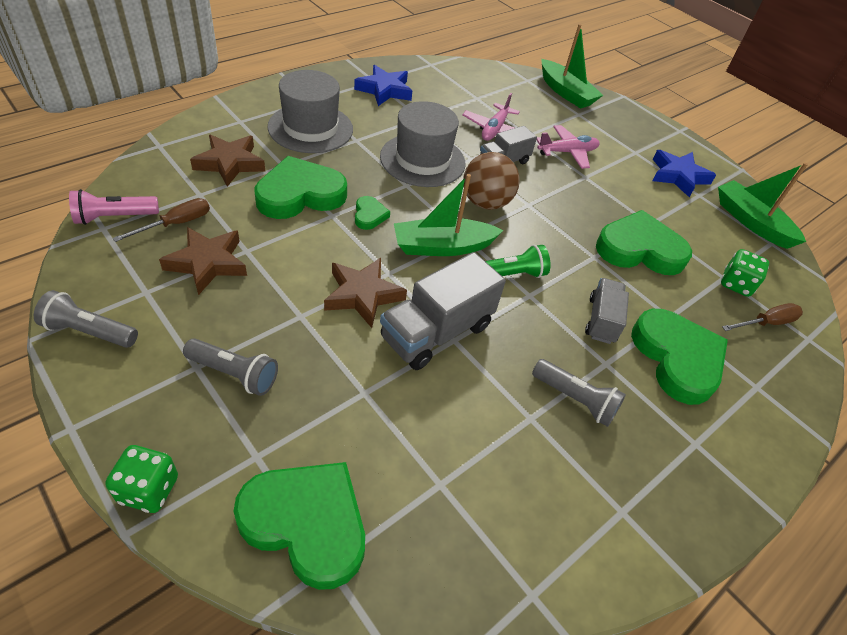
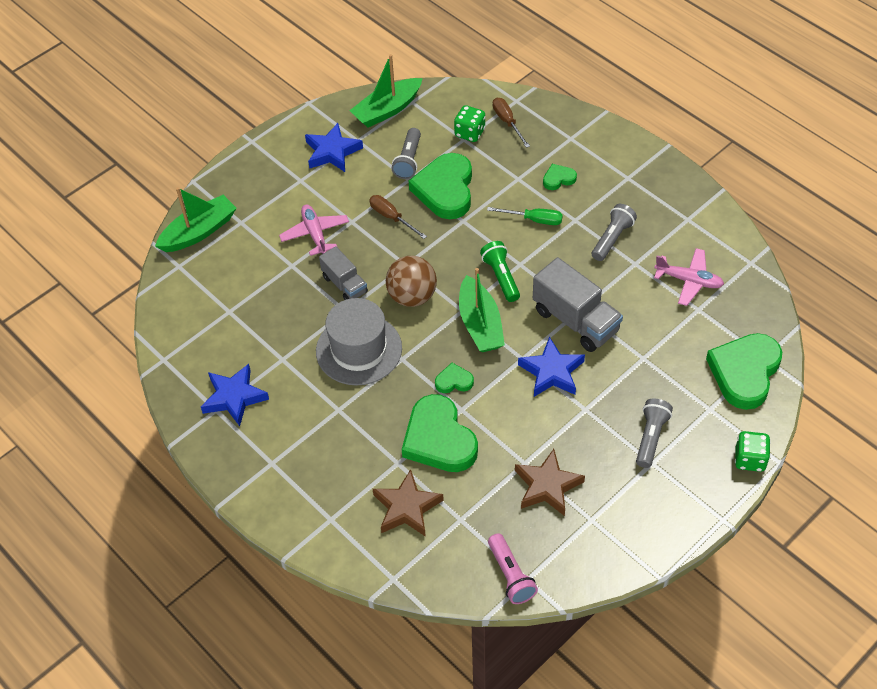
camera: 85 degrees left, 5 degrees up
(89, 332) = (641, 541): grey flashlight -> grey flashlight (408, 160)
(176, 224) = (506, 524): brown screwdriver -> brown screwdriver (392, 217)
(310, 128) = (327, 452): grey hat -> none
(363, 295) = (551, 372): brown star -> blue star
(494, 130) = (289, 293): pink plane -> pink plane (689, 281)
(602, 320) = (534, 220): grey truck -> green screwdriver
(677, 358) = (558, 179): green heart -> green heart, size x0.46

